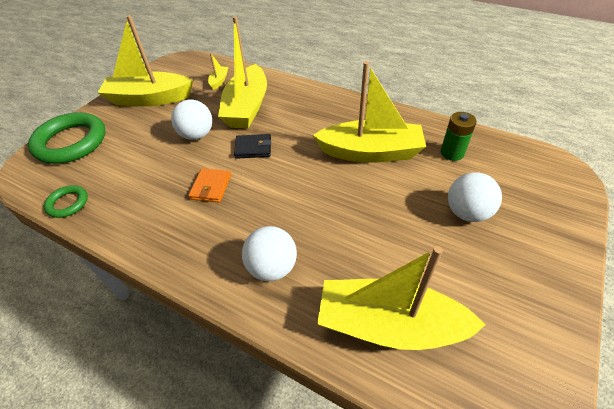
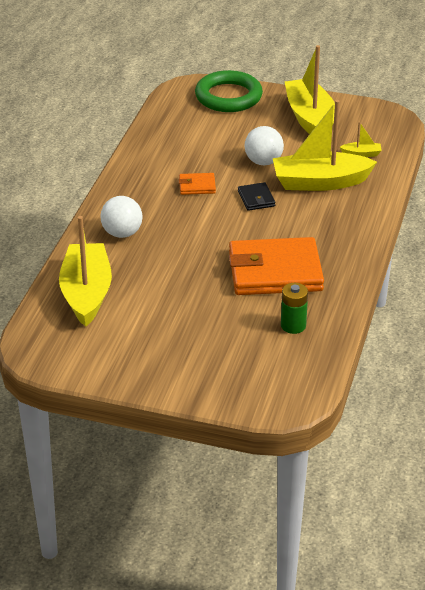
camera: 75 degrees right, 10 degrees down
(68, 203) = (157, 121): green ring -> none
(370, 152) = (275, 271): yellow boat -> orange wallet
(467, 213) = (209, 333): white ball -> none

